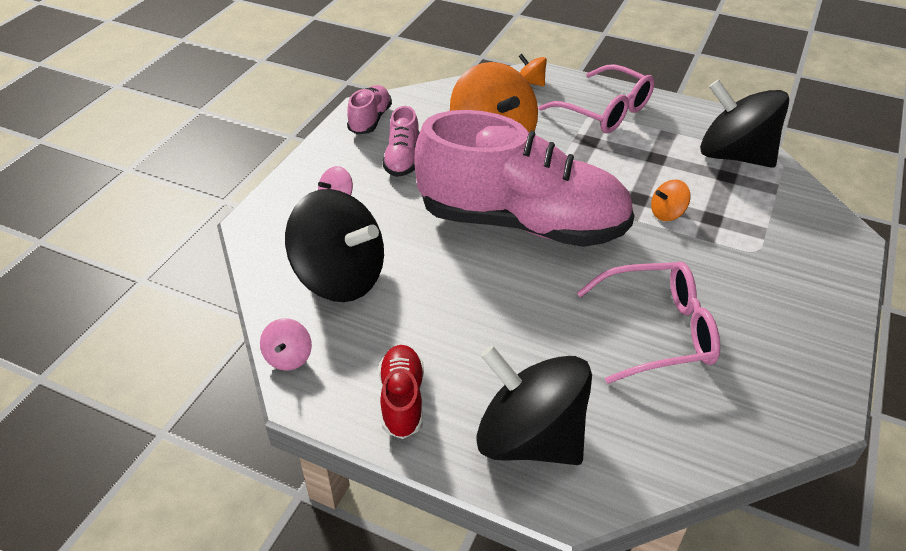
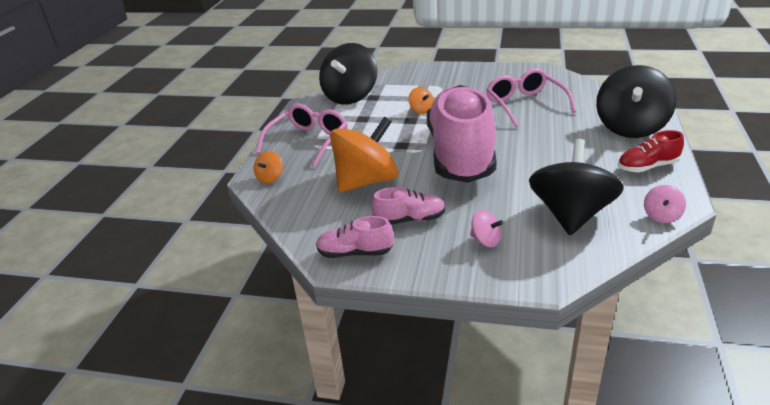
camera: 100 degrees left, 10 degrees down
(288, 357) = (661, 216): pink spinning top -> pink spinning top turned 120 degrees clockwise

